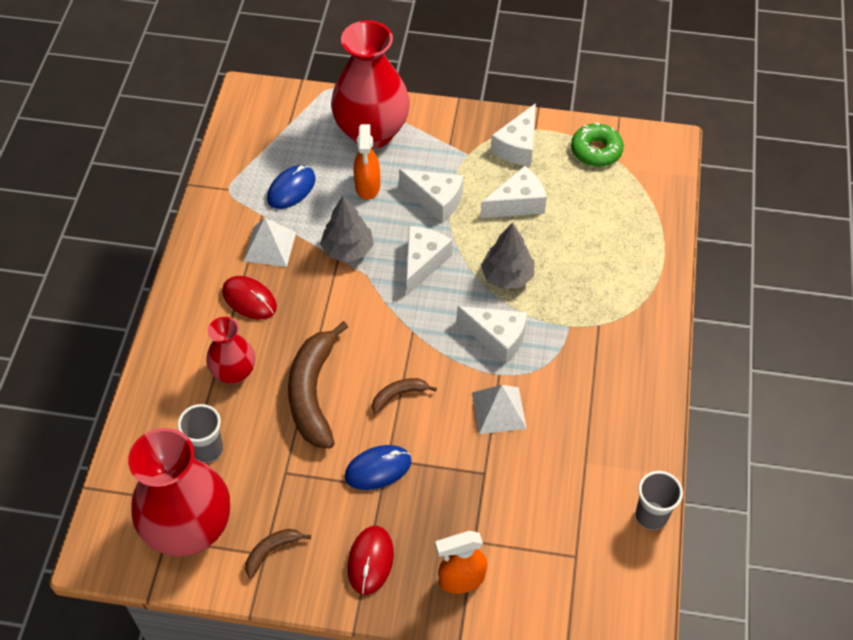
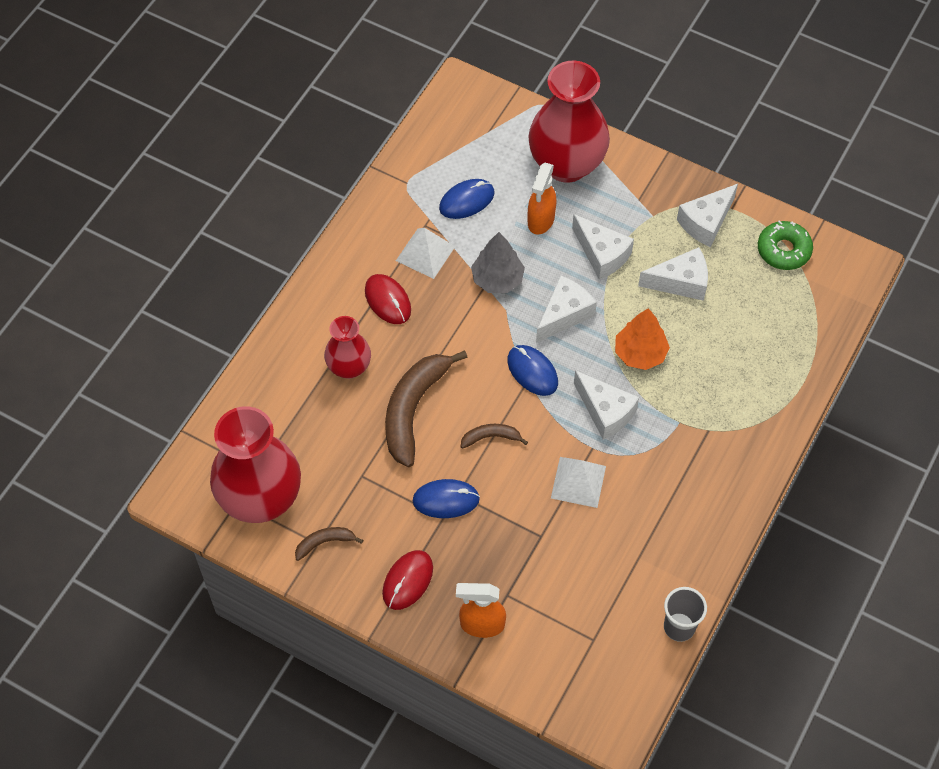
camera: 20 degrees right, 5 degrees up
(207, 449) = (300, 432): grey cup -> none
(414, 322) = (532, 371): none -> blue mouse
(507, 276) = (640, 353): grey tree -> orange tree

